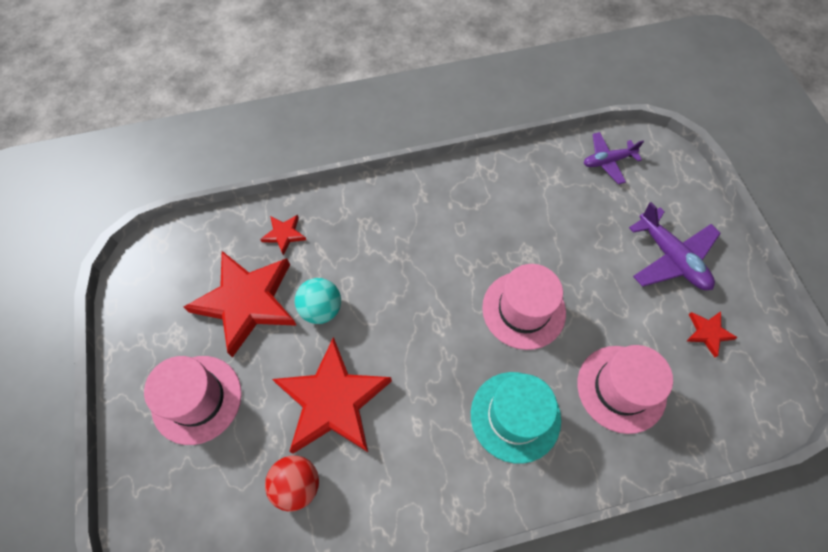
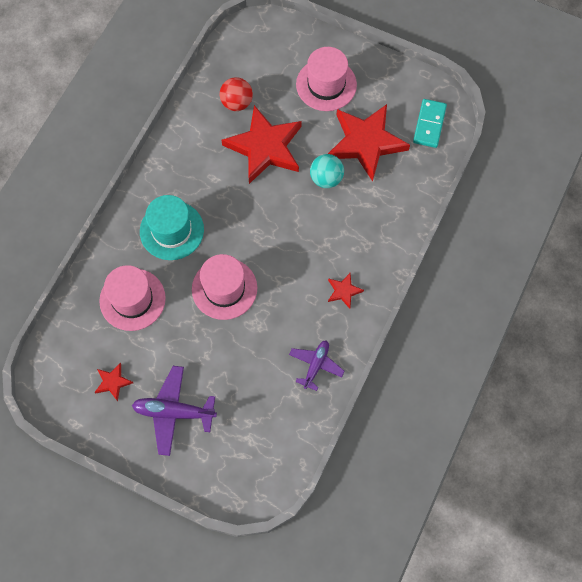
camera: 130 degrees right, 5 degrees up
(179, 259) = (429, 124): none -> turquoise domino
(284, 234) = (398, 192): red star -> red star (344, 291)
(607, 161) = (277, 446): purple plane -> purple plane (316, 365)

